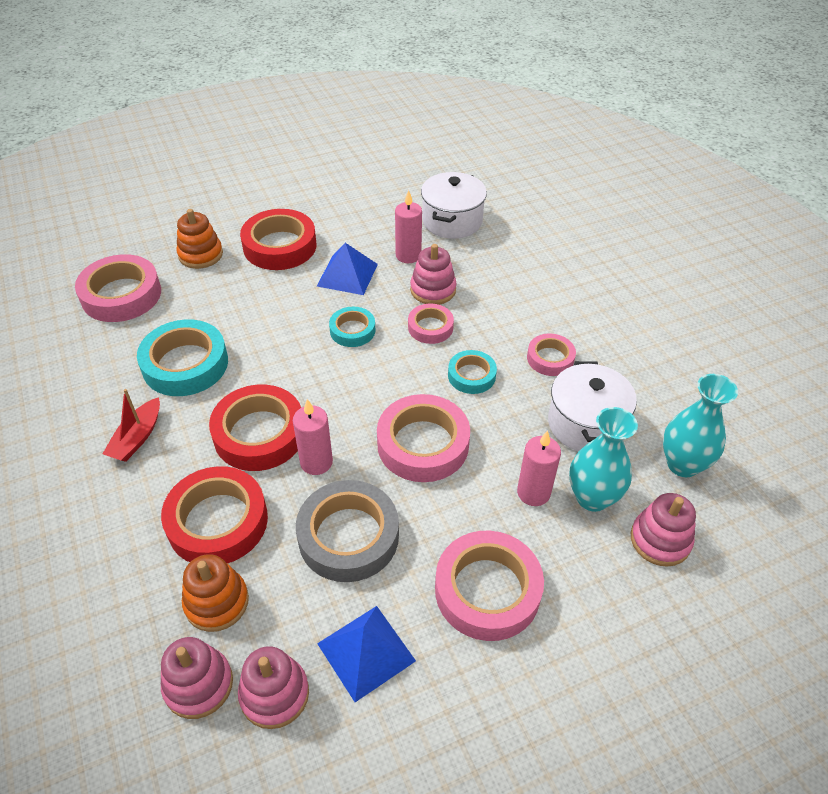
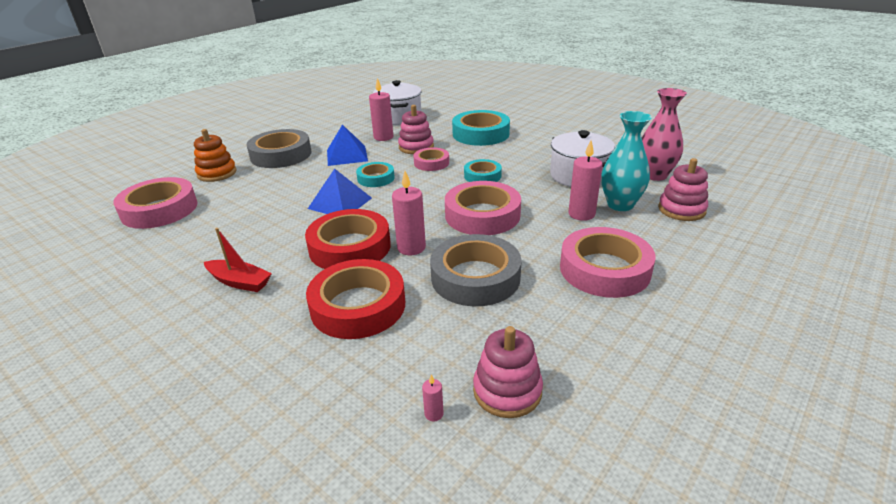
camera: 25 degrees left, 15 degrees down
(137, 438) = (239, 282): red boat -> red boat turned 60 degrees counterclockwise
(185, 364) = (251, 230): turquoise tape -> turquoise tape (480, 134)
(198, 684) = (434, 414): pink stacking toy -> pink candle
(216, 602) = (401, 354): orange stacking toy -> none
(280, 246) = (281, 155): red tape -> grey tape
(366, 652) = (555, 335): blue pyramid -> blue pyramid (340, 203)
(550, 358) = (525, 155): pink tape -> none
(683, 464) = (654, 175): turquoise vase -> pink vase

